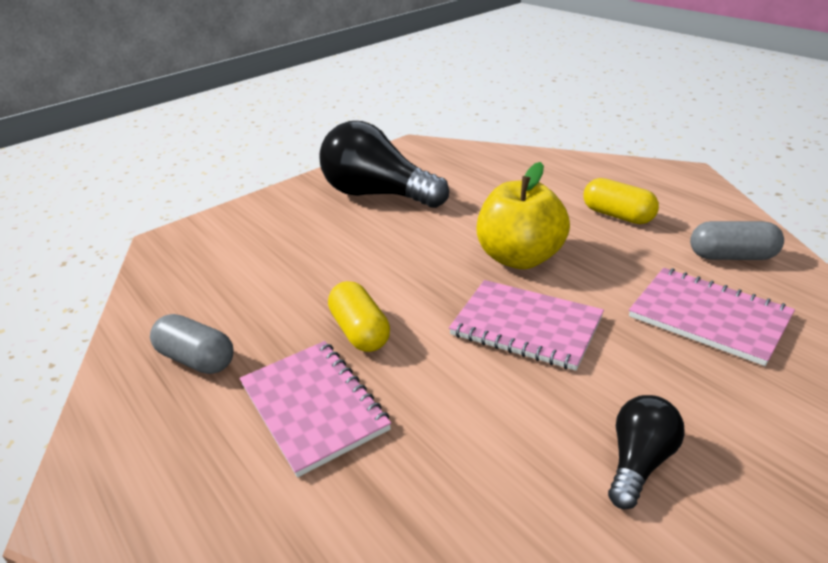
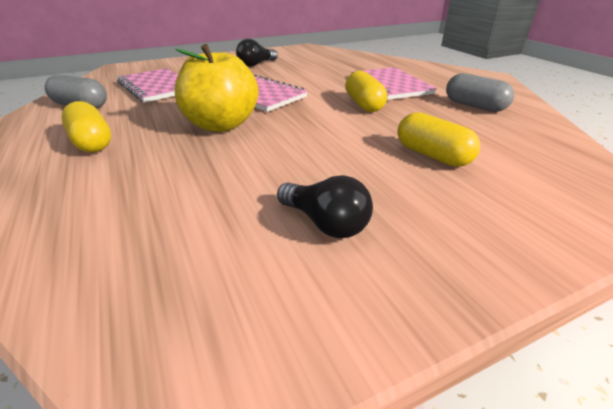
camera: 170 degrees left, 0 degrees up
(293, 258) = (432, 155): none -> yellow capsule
(378, 194) = (325, 223): black light bulb -> black light bulb, size x0.50

